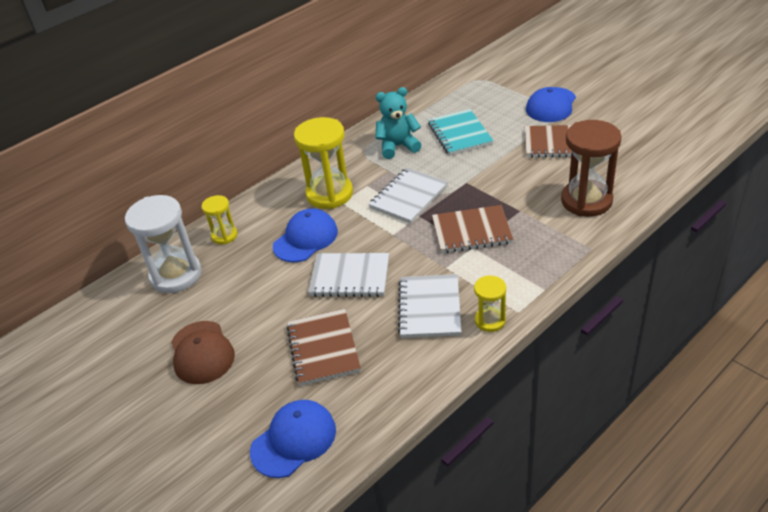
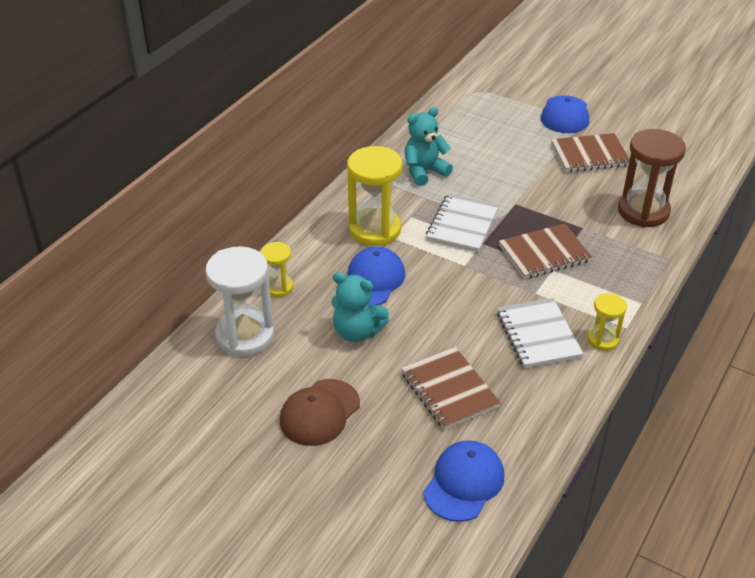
camera: 20 degrees left, 0 degrees up
(202, 352) = (319, 412): brown cap -> brown cap turned 75 degrees clockwise
(269, 283) = (357, 332): none -> turquoise teddy bear
(350, 277) = (440, 314): white notebook -> none
(459, 134) = (484, 153): turquoise notebook -> none

